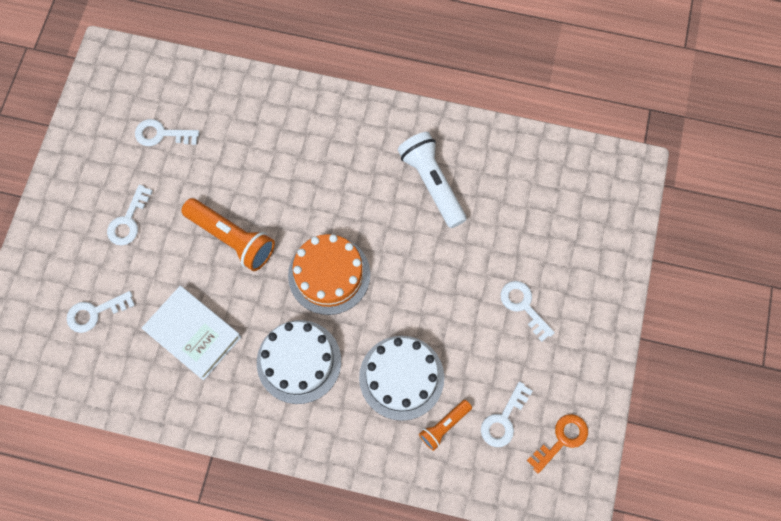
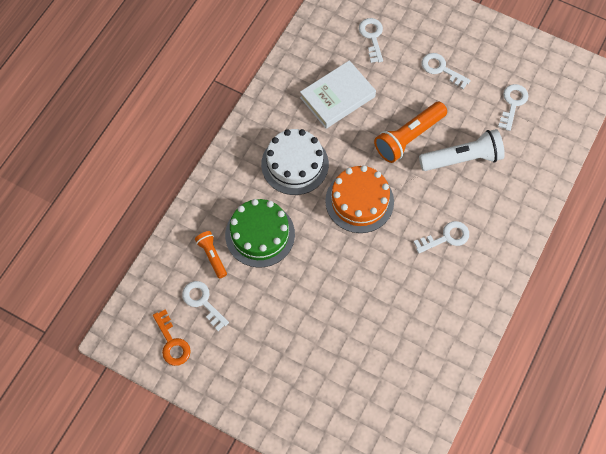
camera: 105 degrees right, 5 degrees down
(401, 377) = (260, 234): white cake -> green cake
(432, 183) = (421, 302): white flashlight -> white flashlight (462, 158)
(523, 306) = (291, 346): white key -> white key (446, 237)

